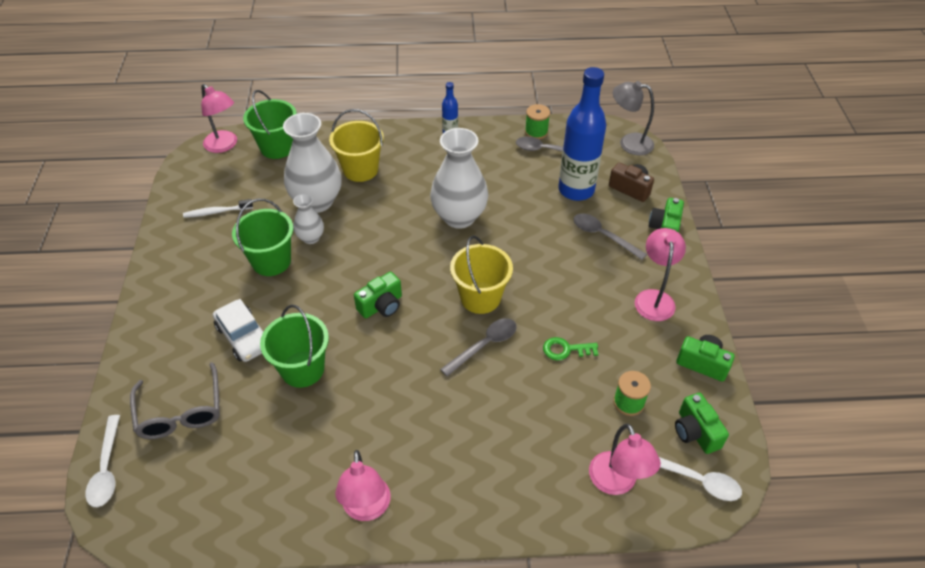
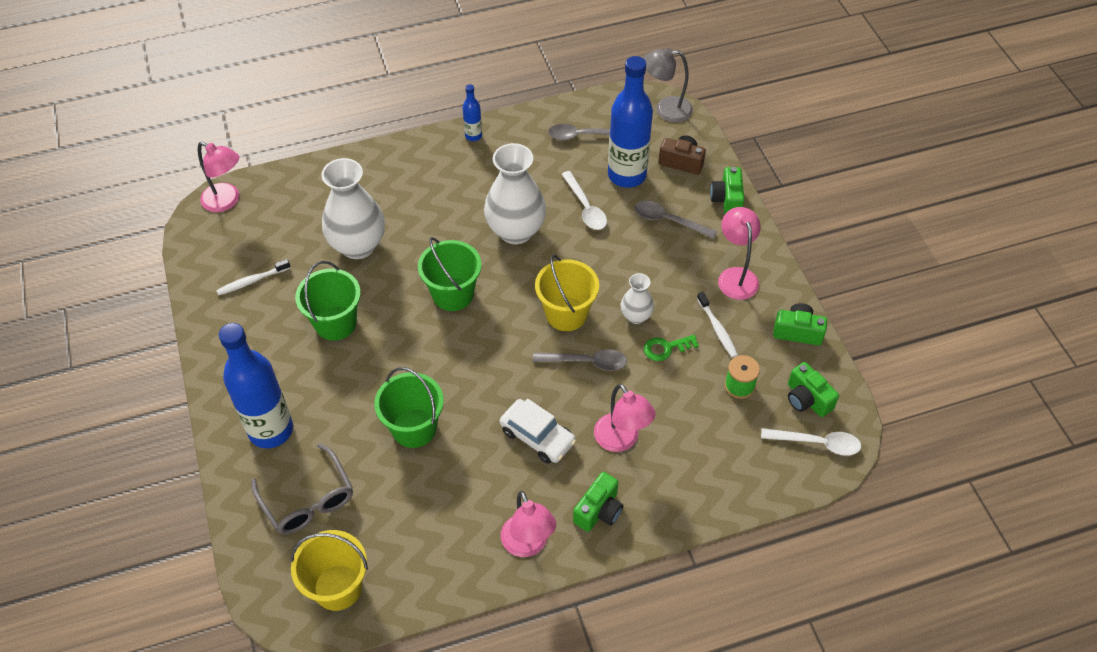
camera: 15 degrees left, 5 degrees up
(106, 469) = (258, 572): white spoon -> white spoon (585, 207)
(176, 341) = (271, 430): none -> blue bottle
(244, 337) = (340, 410): white car -> white car (537, 436)
(277, 147) = (288, 191): green bucket -> green bucket (453, 294)
(311, 238) = (367, 288): white vase -> white vase (636, 316)
(360, 169) = (391, 199): yellow bucket -> yellow bucket (338, 587)
(381, 305) = (469, 344): green camera -> green camera (599, 511)
(484, 345) = (586, 362): grey spoon -> grey spoon turned 60 degrees clockwise
(536, 132) = (565, 116): green spool -> none
(616, 483) = (748, 464): pink lamp -> pink lamp (621, 440)
(622, 343) = (717, 329): none -> white toothbrush

